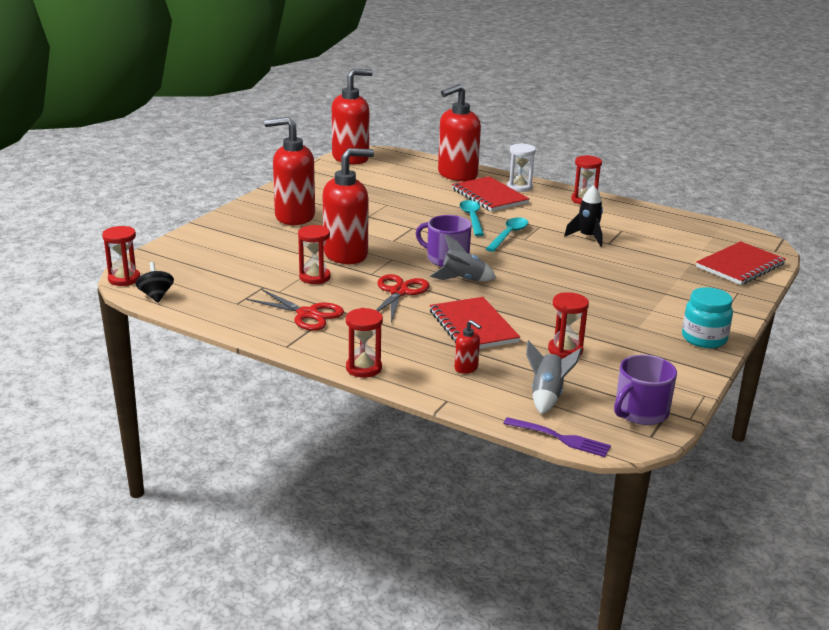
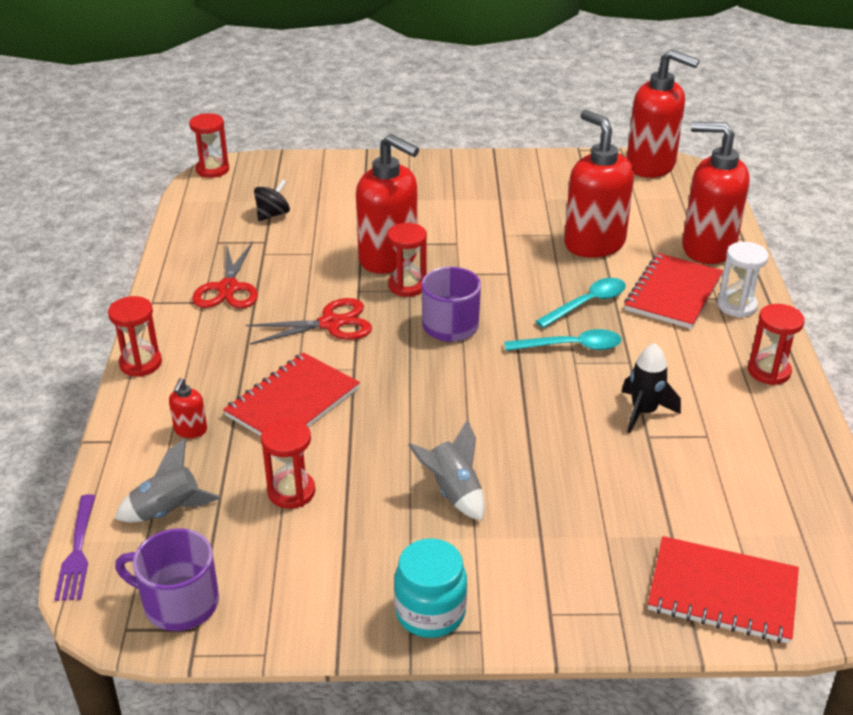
camera: 60 degrees right, 10 degrees up
(156, 296) = (194, 197): black spinning top -> black spinning top (273, 214)
(294, 217) = (446, 194): red soap dispenser -> red soap dispenser (594, 243)
(315, 277) = (314, 261): red hourglass -> red hourglass (407, 286)
(463, 280) = (406, 355): grey rocket -> grey rocket (453, 492)

